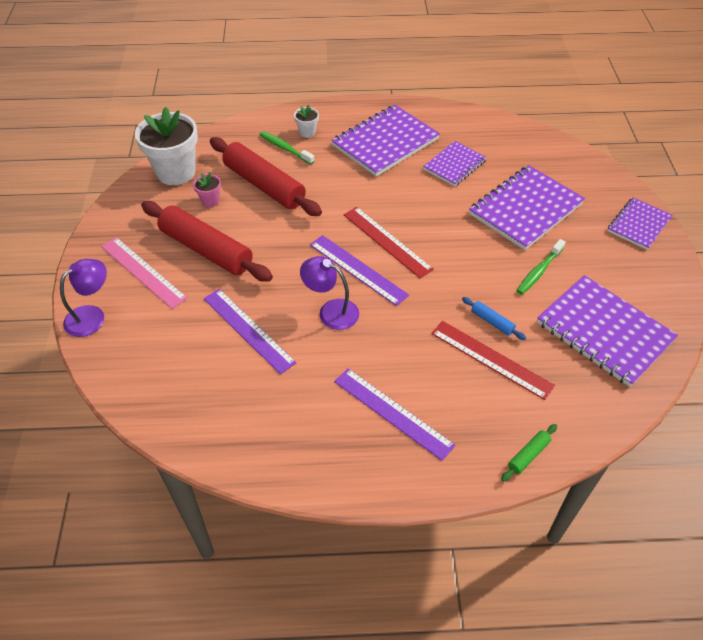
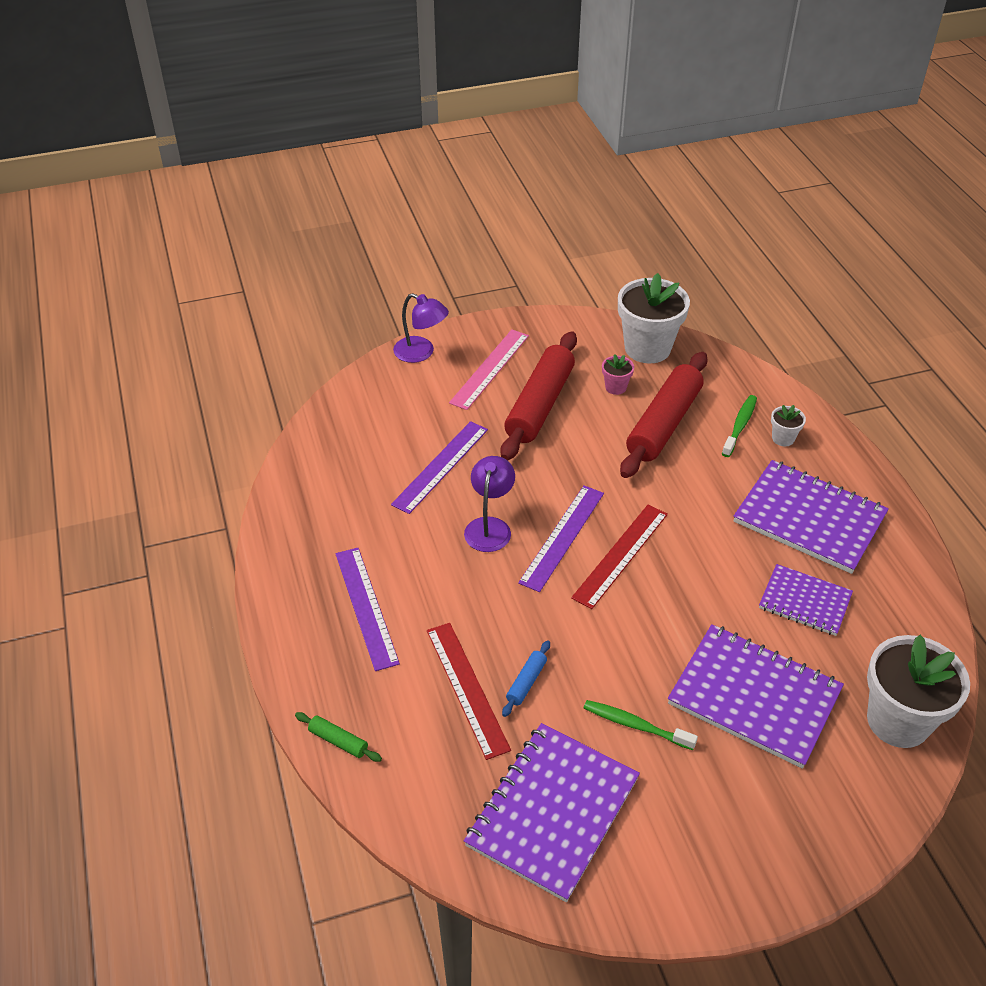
camera: 75 degrees right, 5 degrees down
(392, 413) = (366, 607): purple ruler -> purple ruler turned 45 degrees counterclockwise
(491, 359) = (467, 688): red ruler -> red ruler turned 45 degrees counterclockwise
(552, 155) = (898, 721): none -> white flower pot
(638, 225) = (792, 852): purple notebook -> none

